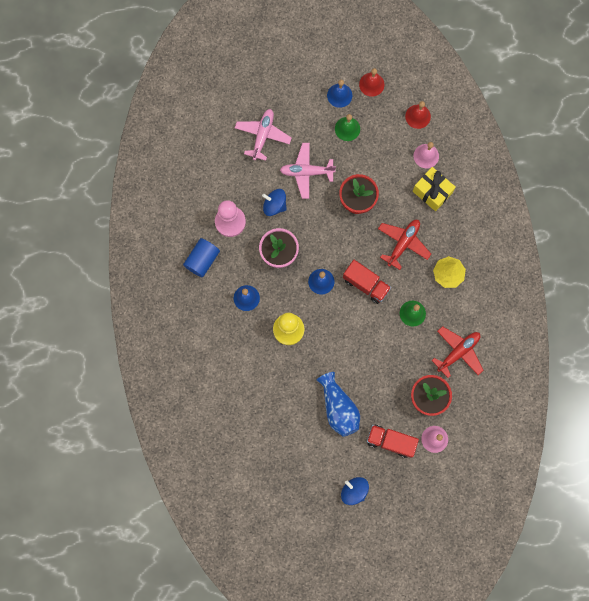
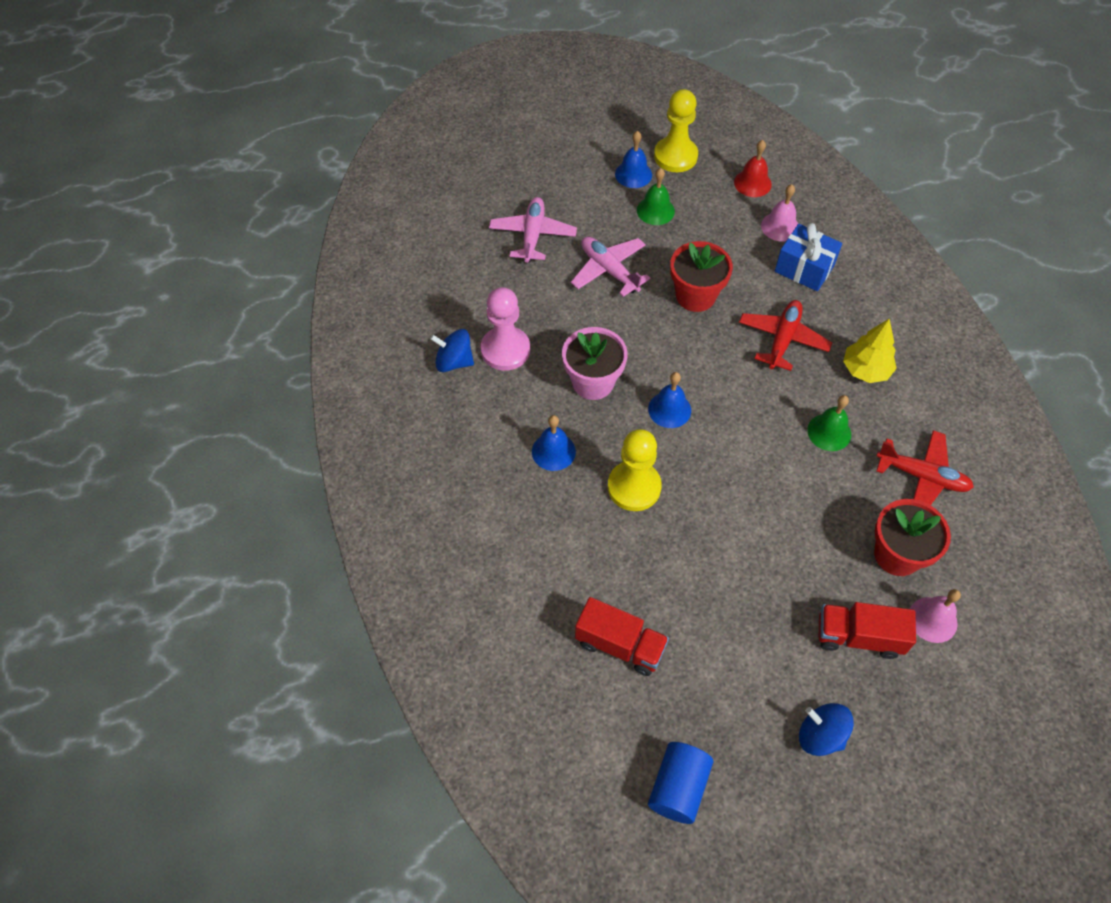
camera: 10 degrees left, 20 degrees down
(202, 260) = (470, 408): blue cylinder -> blue cylinder (678, 787)
(274, 205) = (570, 319): blue spinning top -> blue spinning top (454, 362)
(306, 172) = (609, 270): pink plane -> pink plane turned 60 degrees clockwise
(338, 408) = (751, 596): blue vase -> none
(366, 284) = (742, 403): red truck -> red truck (620, 645)
(371, 84) = (675, 156): red bell -> yellow pawn
(432, 192) = (804, 268): yellow gift -> blue gift
(458, 352) = (922, 477): red plane -> red plane turned 75 degrees clockwise

